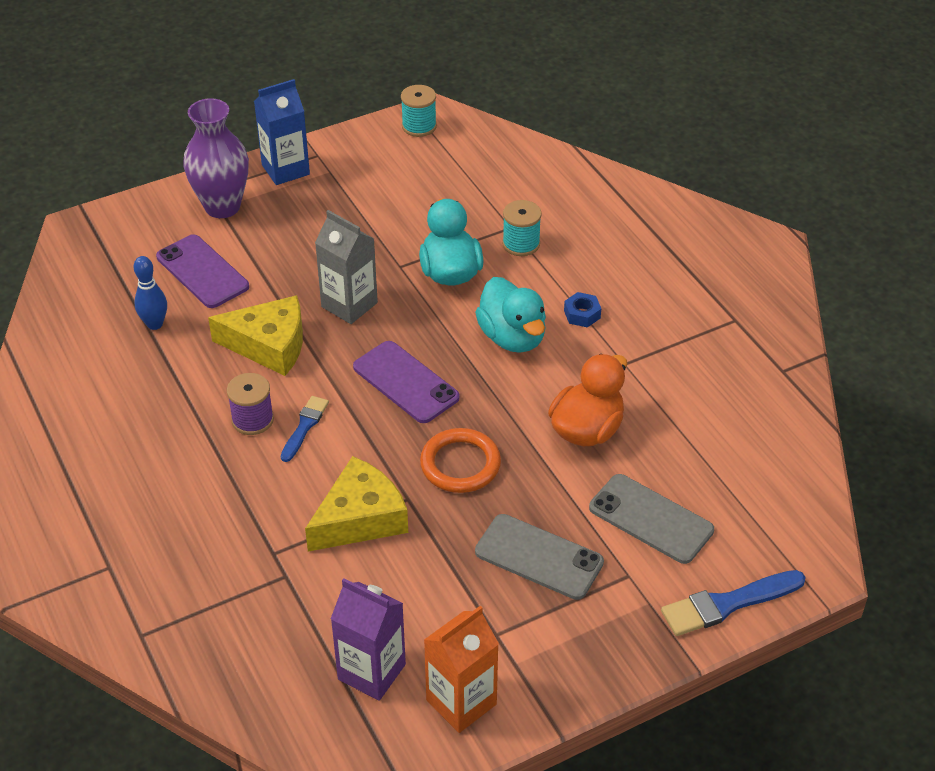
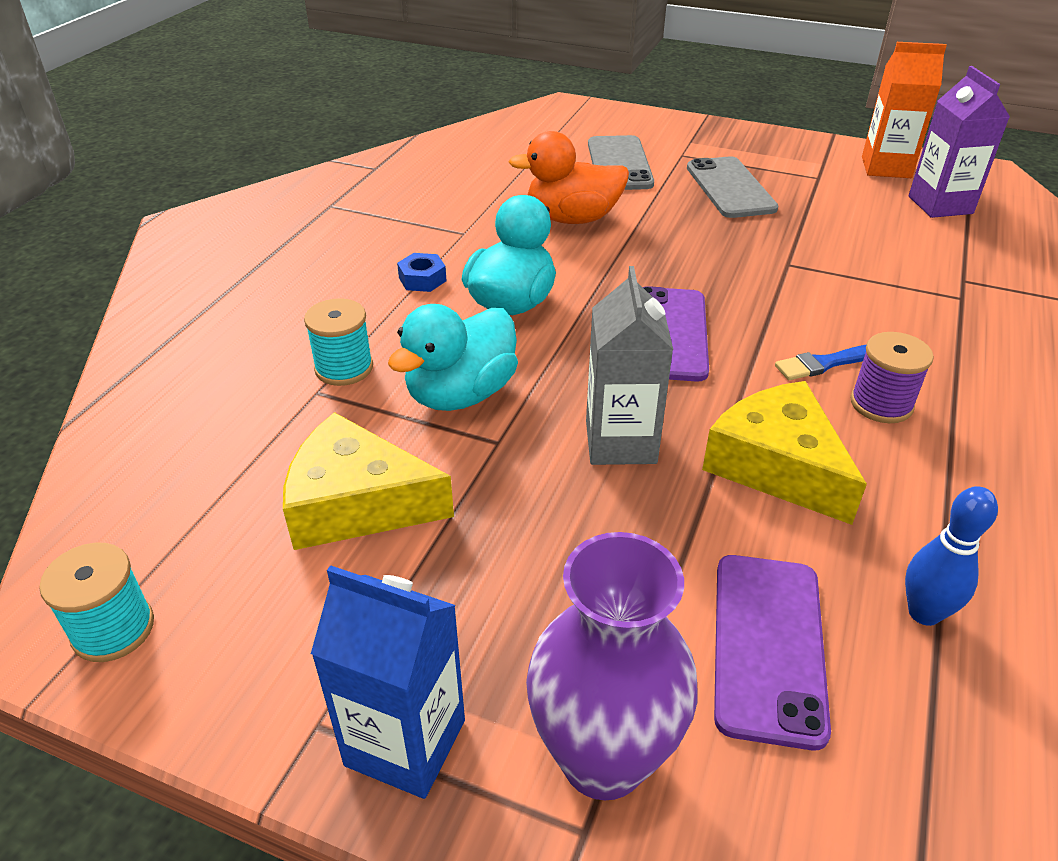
camera: 130 degrees left, 5 degrees down
(360, 518) = (849, 275): yellow cheese -> yellow cheese (356, 503)
(460, 464) = (710, 257): orange ring -> none
(727, 604) = (644, 120): blue brush -> none

